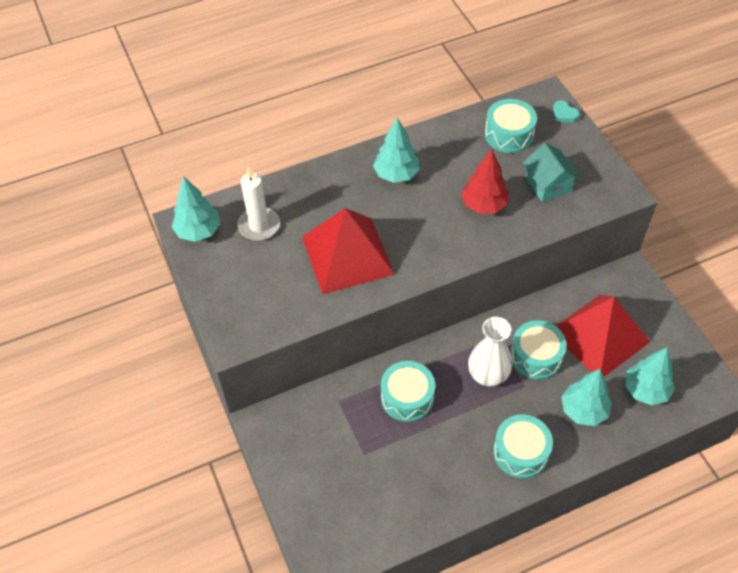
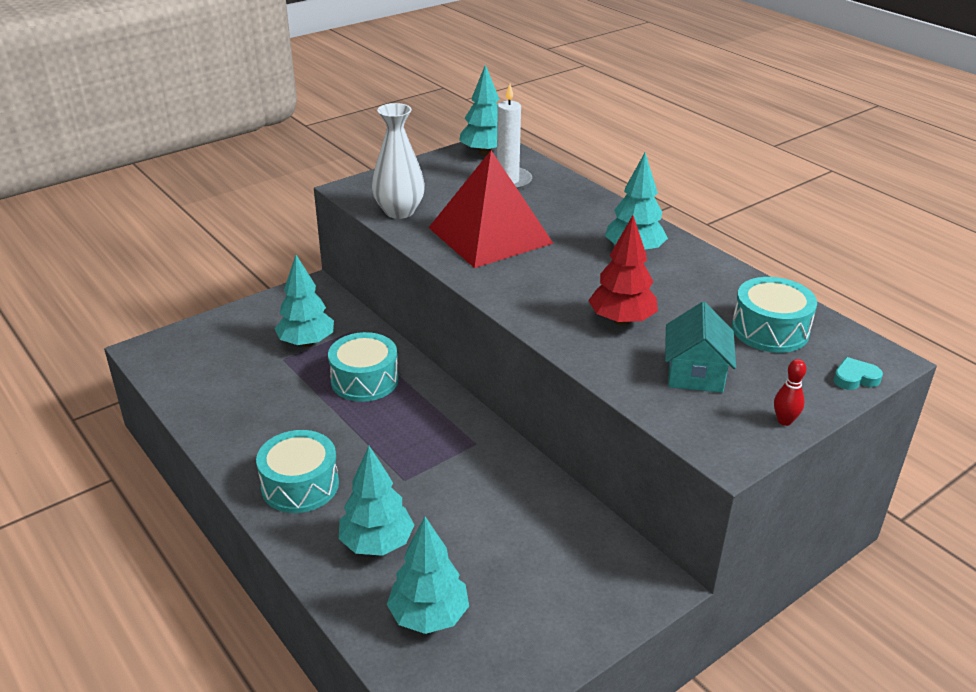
camera: 75 degrees right, 20 degrees down
(345, 435) = (306, 343): none -> turquoise tree
(488, 375) = (413, 443): white vase -> white vase (399, 211)
(536, 356) = (457, 486): turquoise drum -> none
(548, 184) = (695, 373): turquoise house -> turquoise house turned 45 degrees counterclockwise
(564, 114) = (855, 378): turquoise heart -> turquoise heart turned 45 degrees clockwise
(599, 159) = (784, 421): none -> red bowling pin
(599, 336) = (515, 552): red pyramid -> none

